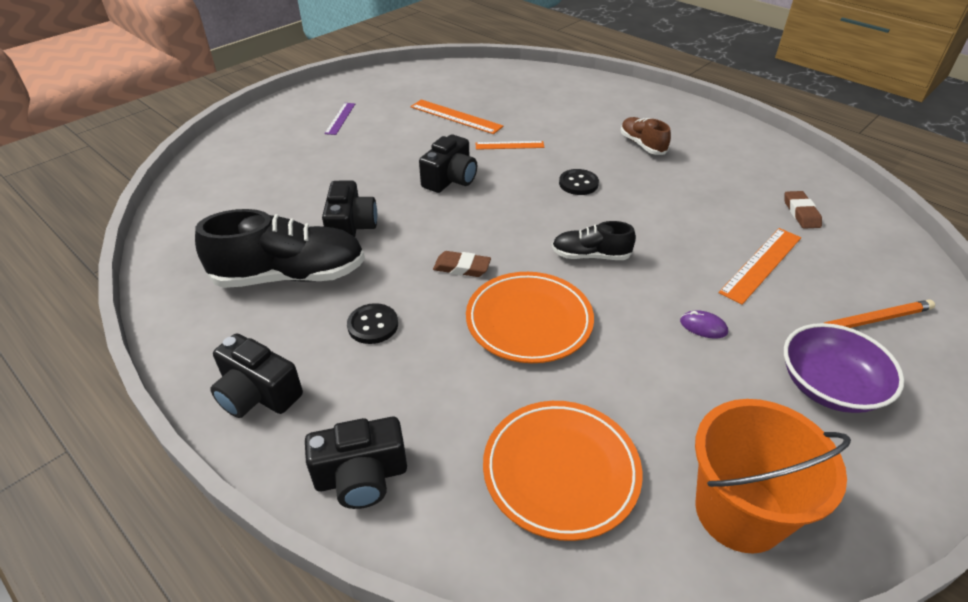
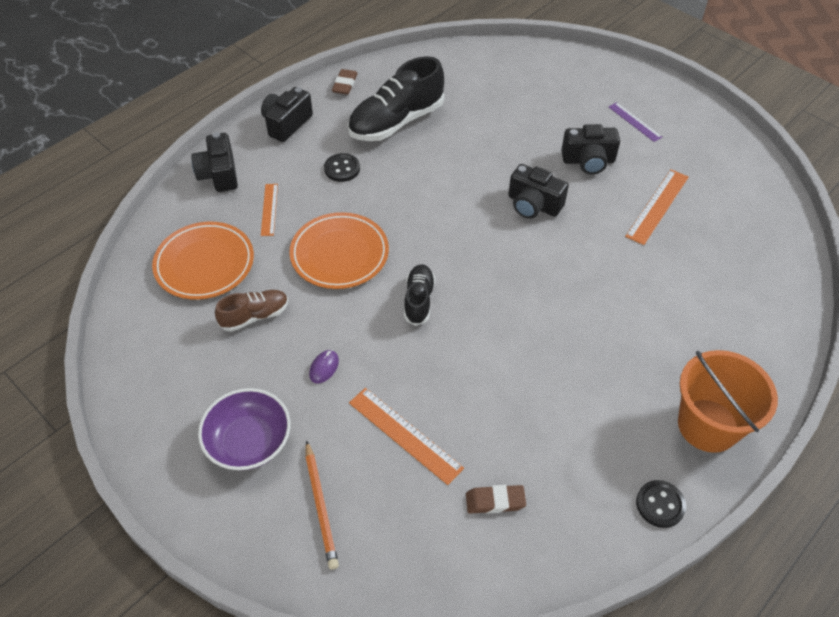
camera: 90 degrees right, 10 degrees up
(290, 276) = (396, 122): black shoe -> black shoe turned 60 degrees clockwise
(340, 118) = (634, 122): purple ruler -> purple ruler turned 45 degrees clockwise
(351, 227) = (455, 147): black camera -> black camera (588, 161)
(462, 267) = (404, 214): brown eraser -> brown eraser (345, 84)
(509, 145) = (603, 249): orange ruler -> orange ruler (269, 209)
(578, 183) = (535, 302): black button -> black button (660, 504)
(642, 145) = (625, 370): brown shoe -> brown shoe (255, 316)
(739, 511) = (157, 352): orange bucket -> orange bucket (708, 425)

